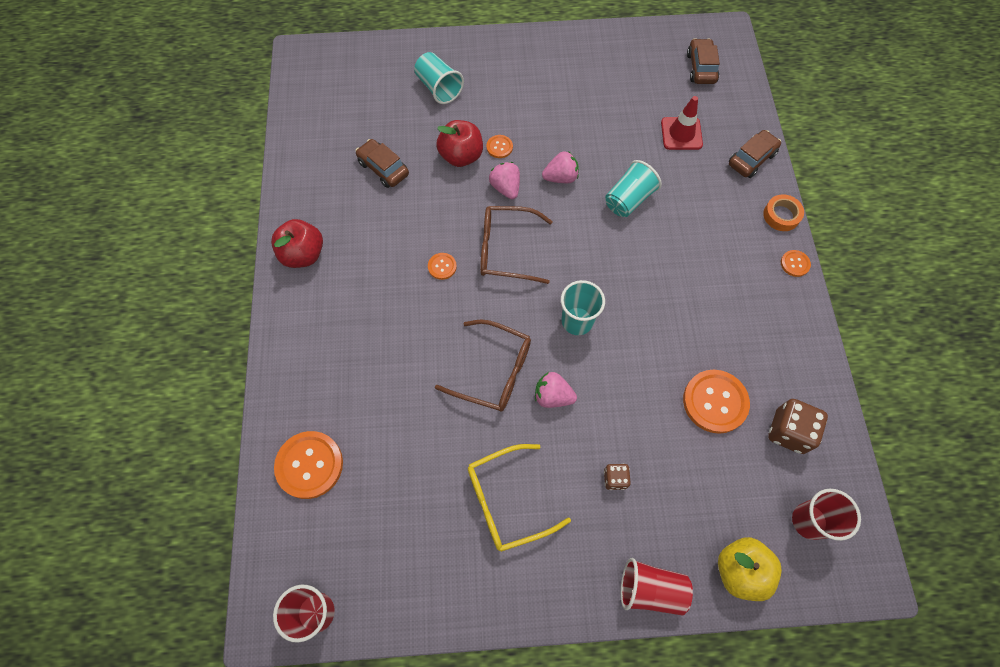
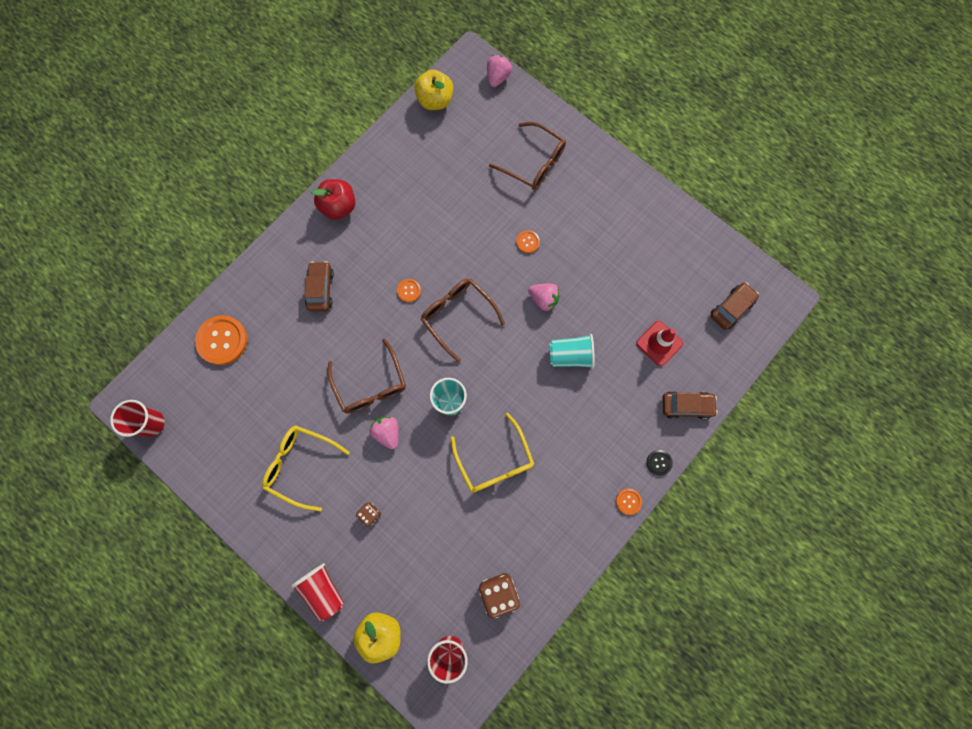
camera: 45 degrees right, 10 degrees up
(302, 106) = (435, 101): none -> yellow apple
(383, 168) = (441, 191): brown car -> brown car (320, 289)
(439, 88) = (534, 163): turquoise cup -> brown glasses
(461, 156) = (497, 226): red apple -> none
(505, 188) = (501, 274): pink strawberry -> pink strawberry (498, 77)
(665, 332) = (495, 461): none -> yellow glasses
(715, 402) = (476, 531): orange button -> none
(781, 215) = (659, 462): orange tape -> black button

